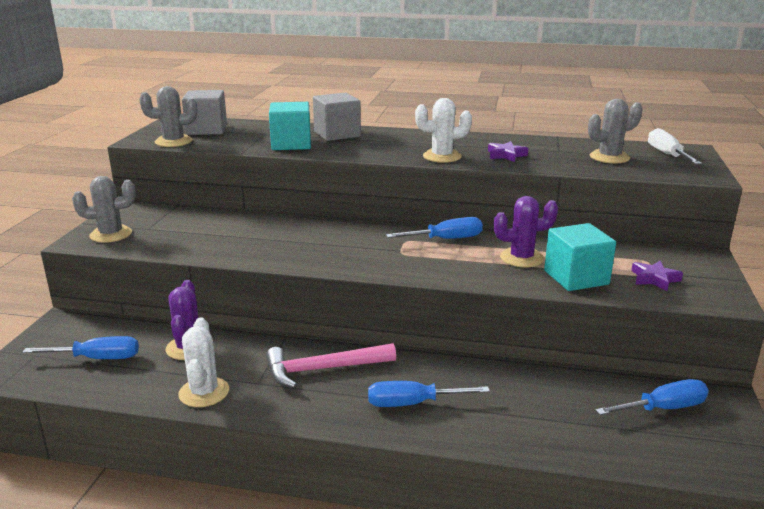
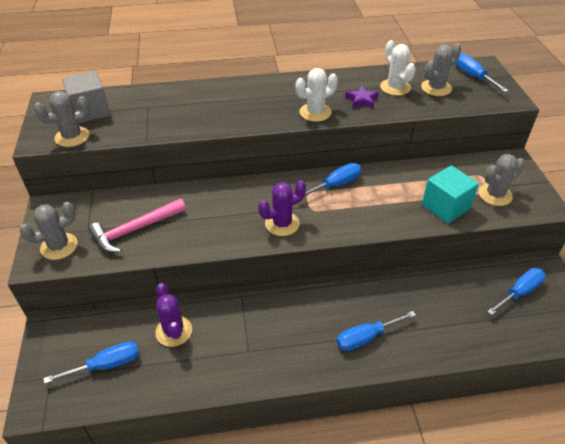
camera: 20 degrees left, 20 degrees up
(204, 392) = (214, 374): white cactus -> white cactus (395, 87)
(291, 144) = (181, 119): turquoise cube -> none
(323, 369) = (288, 323): pink hammer -> pink hammer (135, 230)
(337, 134) = (211, 96): grey cube -> none
(521, 258) = (399, 194): purple cactus -> purple cactus (282, 224)
(654, 279) = (495, 195): purple star -> grey cactus
(667, 155) = (473, 76): white screwdriver -> blue screwdriver

